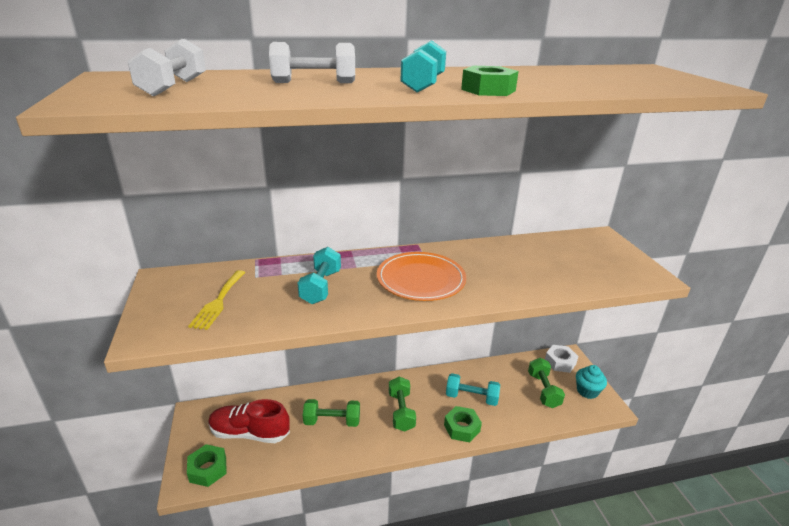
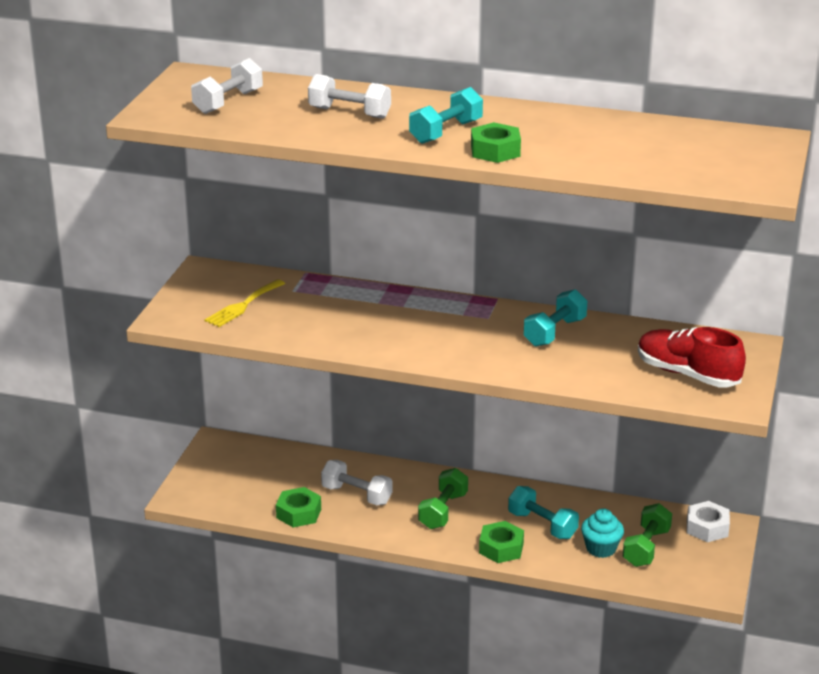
camera: 30 degrees right, 0 degrees up
(208, 469) = (204, 494): green nut -> green nut (299, 513)
(249, 433) = (262, 477): red shoe -> red shoe (687, 374)
(321, 287) = (348, 317): turquoise dumbbell -> turquoise dumbbell (555, 332)
(332, 421) = (356, 495): green dumbbell -> white dumbbell
(421, 279) = (459, 335): orange plate -> none
(587, 391) = (706, 567): turquoise cupcake -> turquoise cupcake (601, 548)

